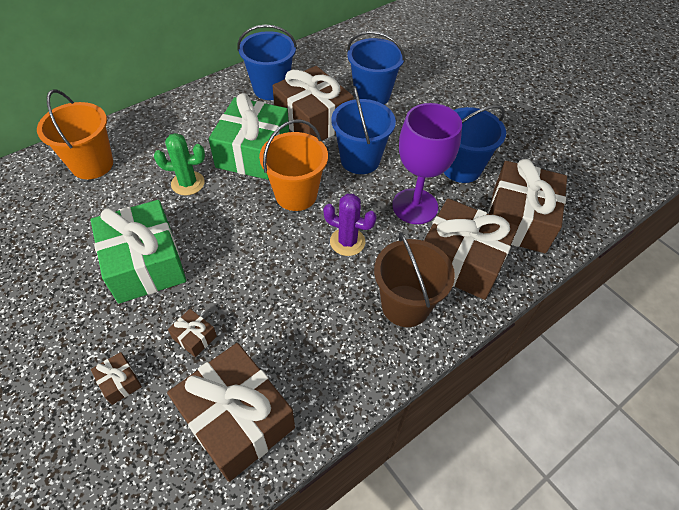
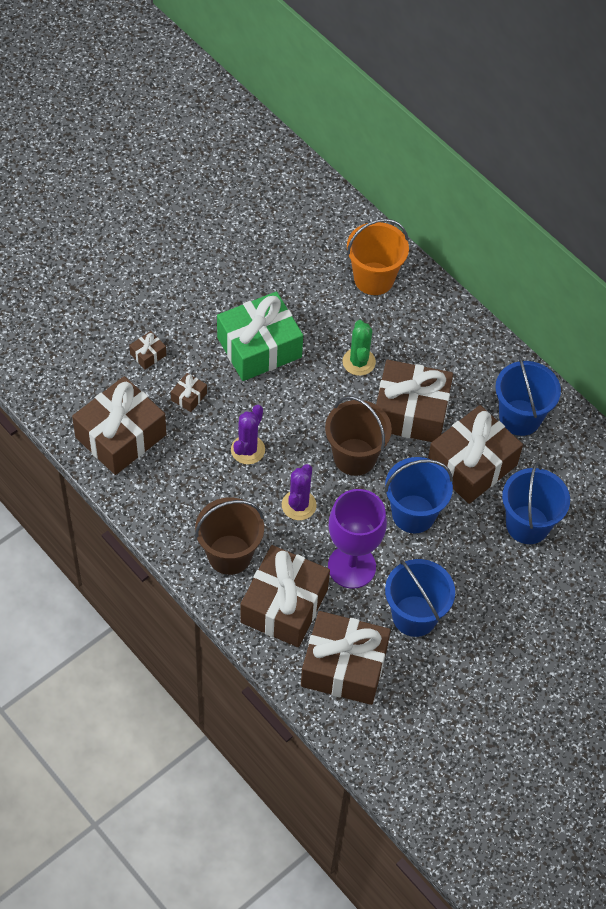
camera: 85 degrees right, 5 degrees up
(253, 152) = (410, 412): green gift -> brown gift
(276, 282) = (248, 450): none -> purple cactus
(296, 195) = (354, 457): orange bucket -> brown bucket

